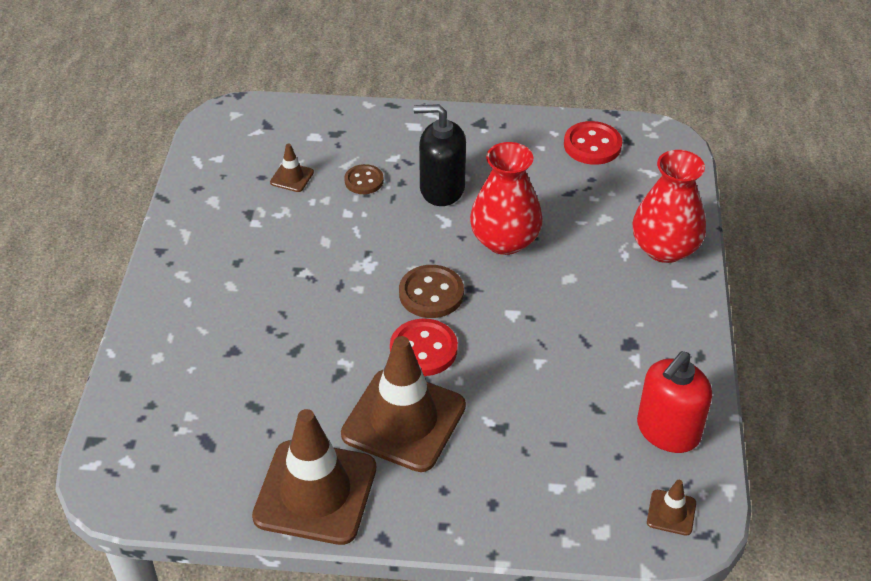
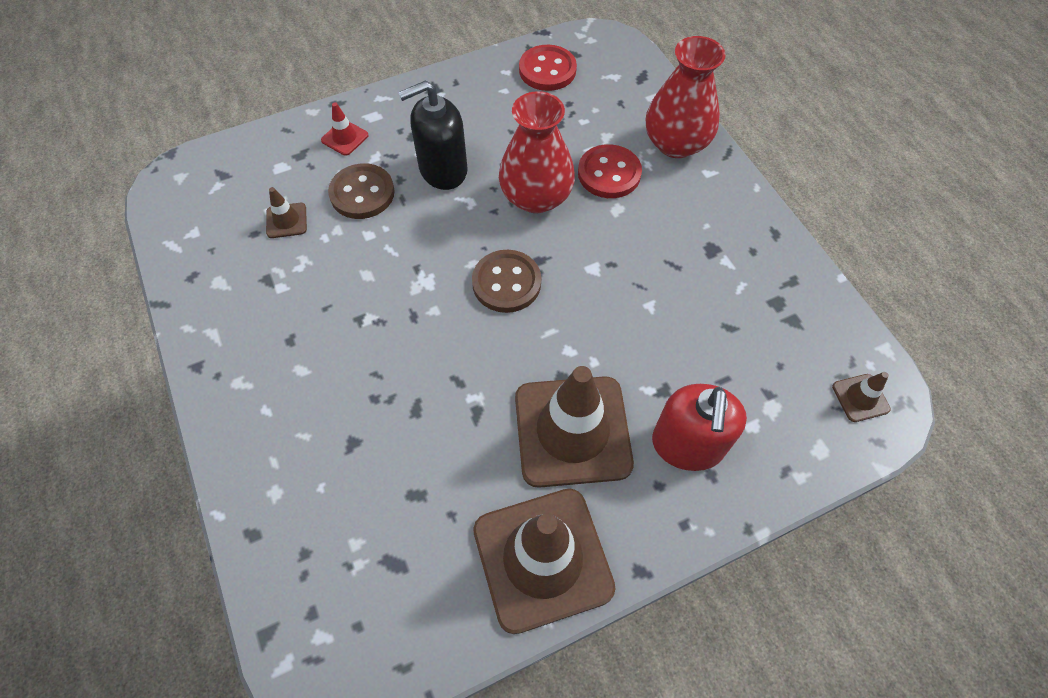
camera: 30 degrees left, 15 degrees up
(364, 181) = (362, 193): brown button -> brown button, size x1.52
(379, 134) = (345, 138): none -> red traffic cone
(423, 349) = (539, 345): red button -> red button (609, 173)
(667, 431) = (801, 319): red soap dispenser -> red soap dispenser (687, 445)

